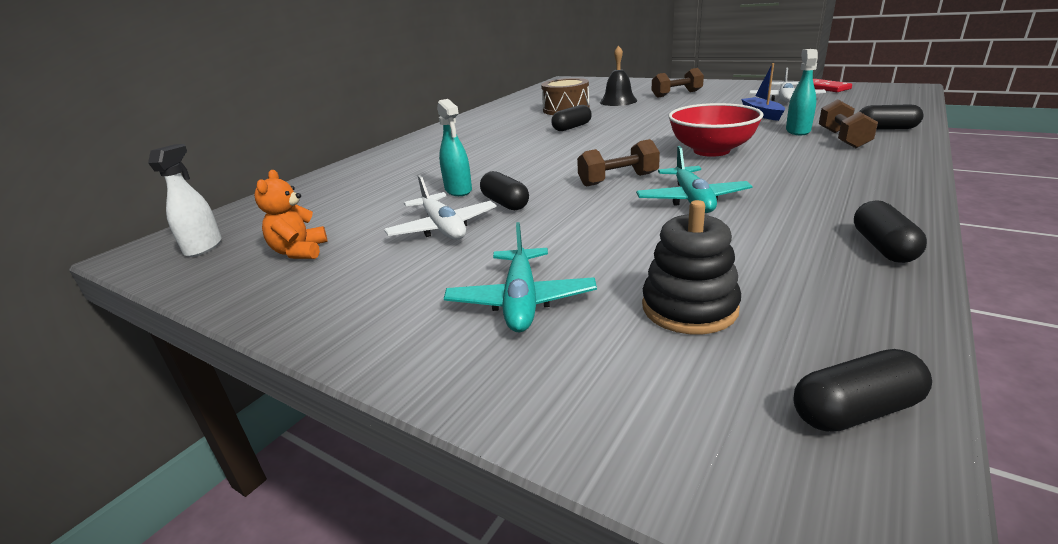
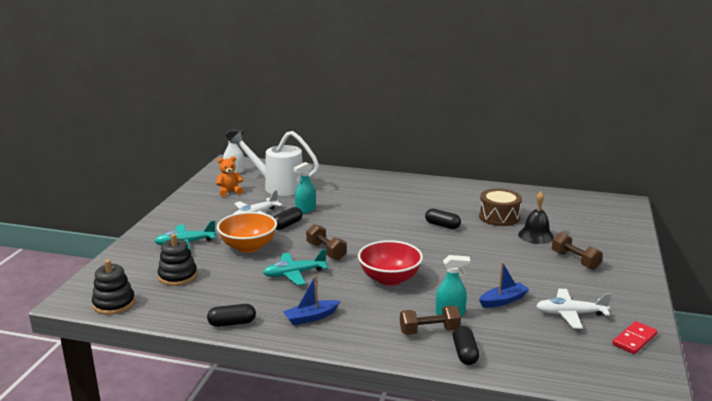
camera: 70 degrees right, 5 degrees down
(336, 208) = (278, 186): none -> white watering can
(574, 233) = (248, 247): none -> orange bowl
(835, 191) = (311, 317): none -> blue boat
(855, 410) = (114, 304): black capsule -> black stacking toy

